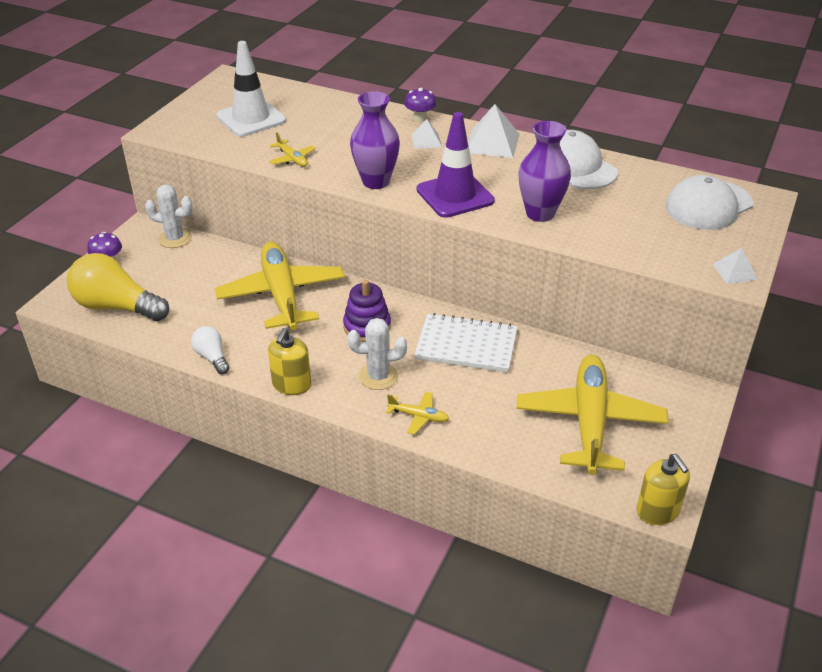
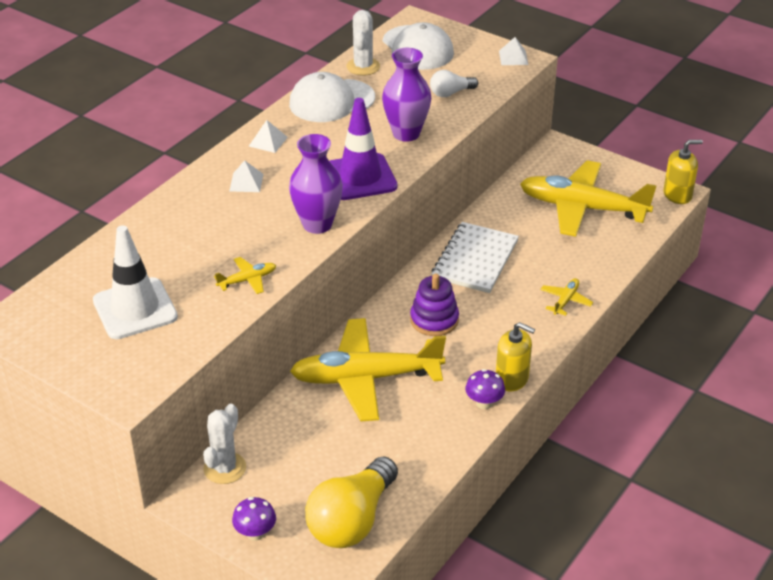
camera: 80 degrees left, 0 degrees up
(212, 357) = (460, 436): white light bulb -> white light bulb (451, 93)
(378, 376) = (509, 320): white cactus -> white cactus (363, 67)
(420, 118) = (195, 181): purple mushroom -> purple mushroom (484, 403)
(492, 143) = (268, 141): white pyramid -> white pyramid, size x0.57

